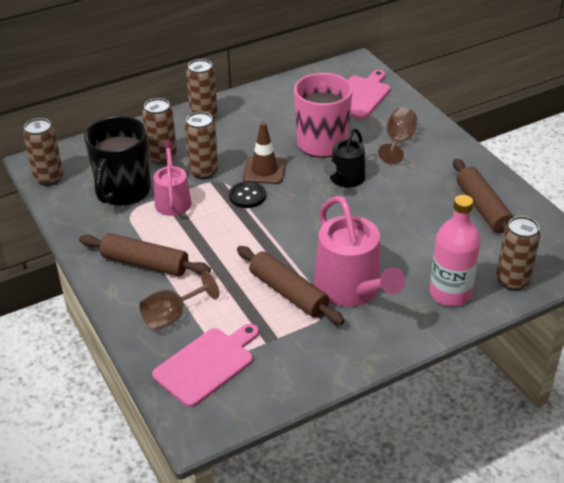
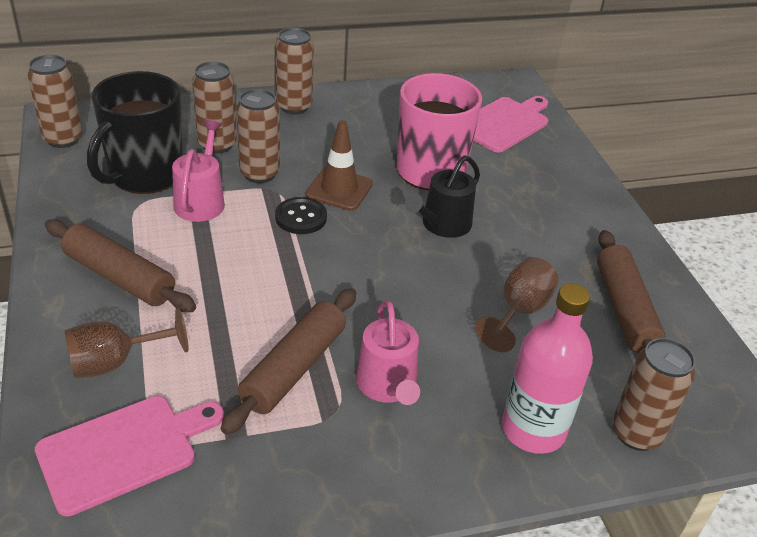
camera: 10 degrees right, 0 degrees up
(288, 293) = (294, 368): brown rolling pin -> brown rolling pin turned 60 degrees clockwise
(352, 289) = (388, 385): pink watering can -> pink watering can, size x0.61
(398, 142) = (534, 191): brown goblet -> brown goblet (519, 312)

